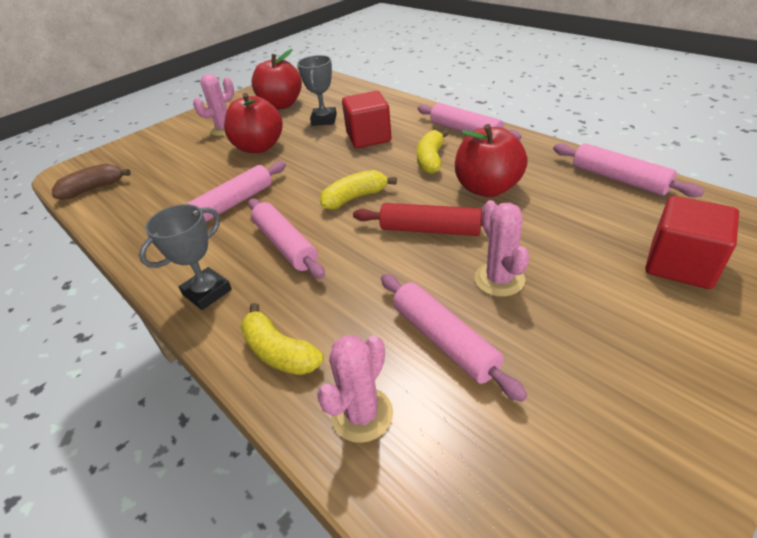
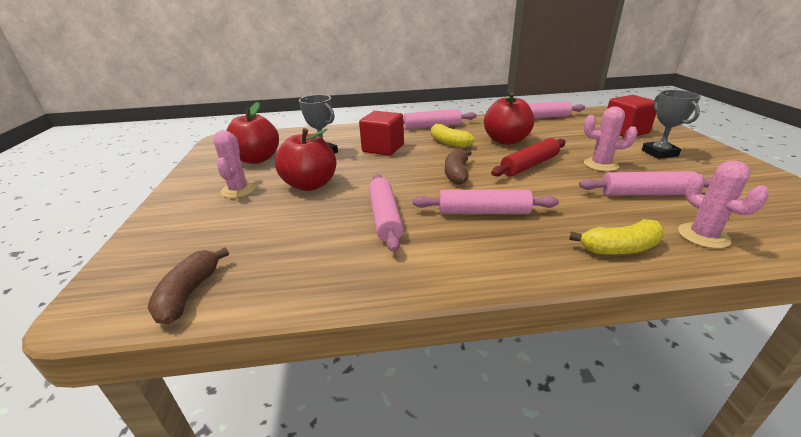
camera: 55 degrees left, 10 degrees down
(207, 292) = (510, 262): grey trophy -> grey trophy (659, 153)
(355, 198) = (457, 174): yellow banana -> brown banana

